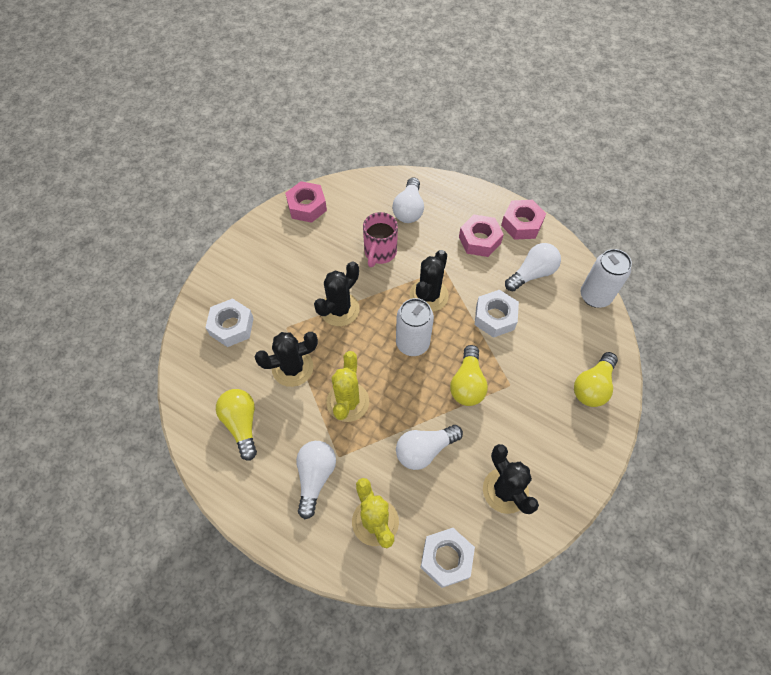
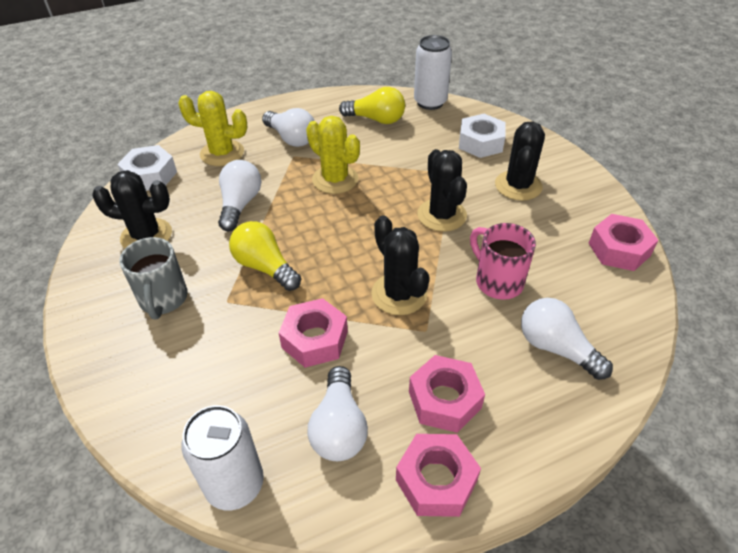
camera: 125 degrees right, 15 degrees down
(292, 368) = (402, 161): black cactus -> black cactus (518, 186)
(412, 343) = (351, 249): white can -> white can (430, 102)
(495, 317) = (314, 339): white nut -> pink nut
(541, 423) = (163, 300): none -> grey mug
(592, 386) = (140, 377): yellow light bulb -> none

